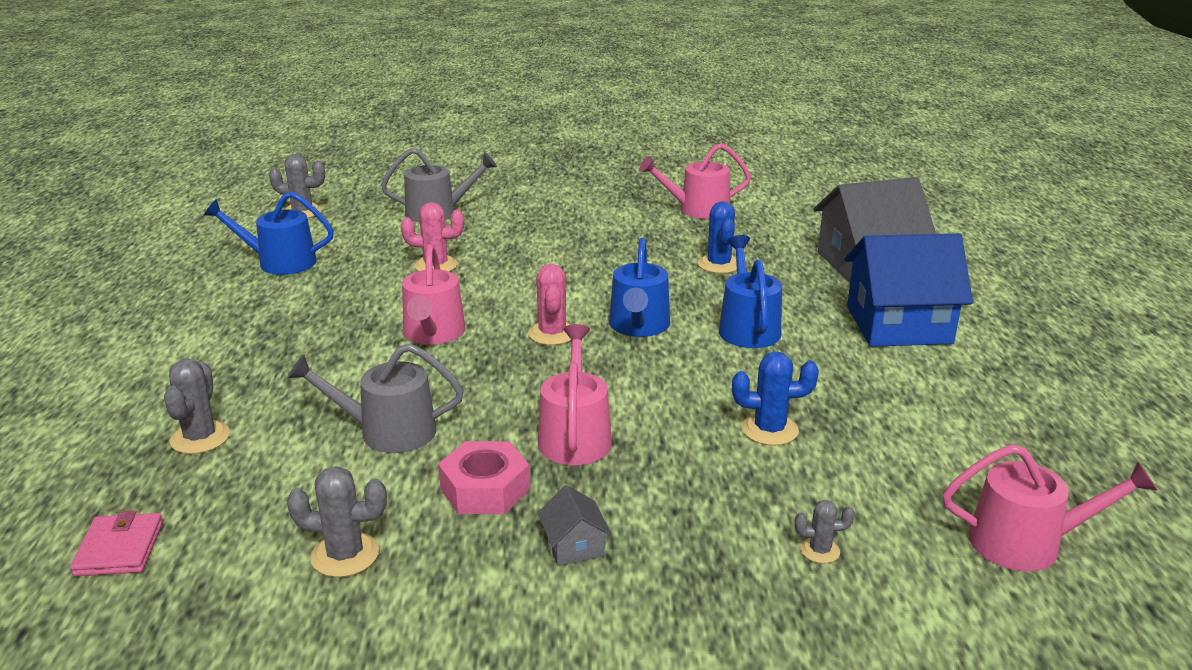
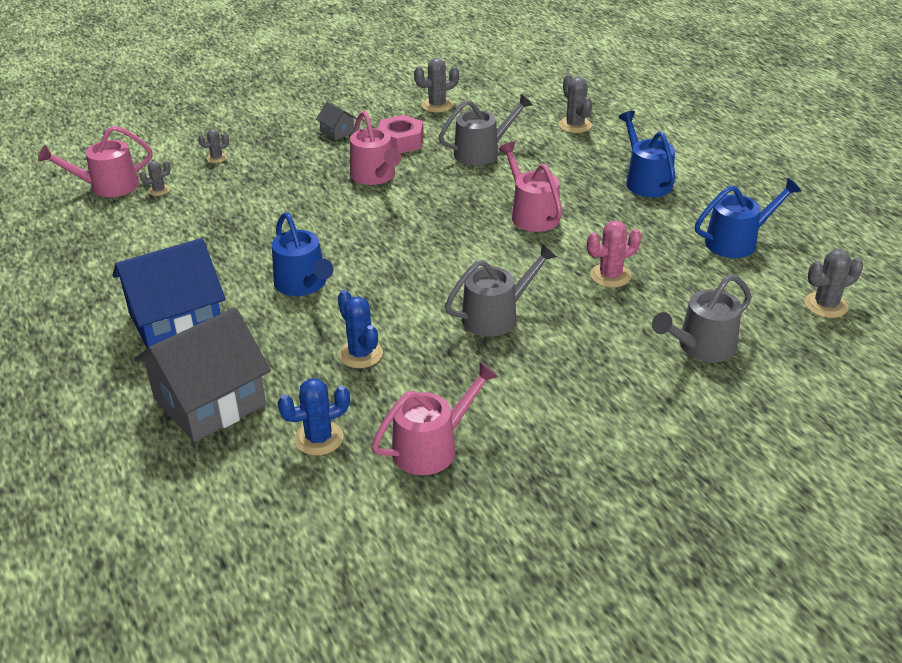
camera: 155 degrees right, 10 degrees up
(119, 549) = (535, 85): pink wallet -> none
(552, 334) = (448, 237): pink cactus -> none
(575, 262) = (496, 316): none -> grey watering can
(639, 326) = (389, 262): blue watering can -> blue watering can (645, 181)
(769, 430) = (260, 209): blue cactus -> blue cactus (319, 438)
(929, 507) = (159, 190): none -> grey cactus

